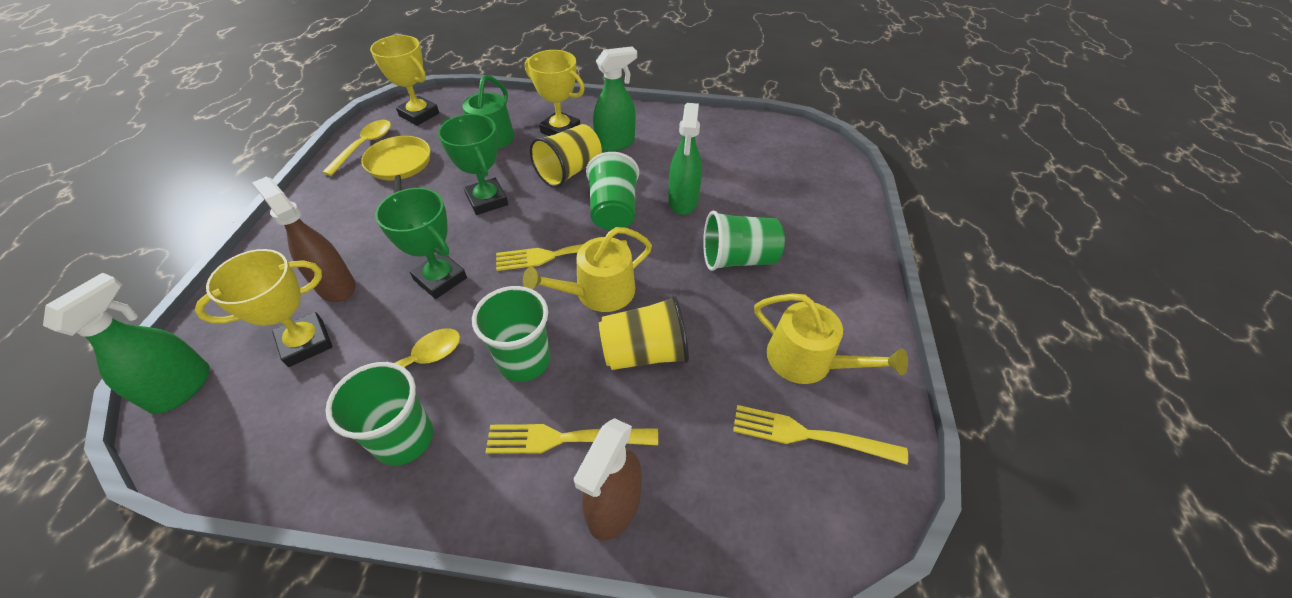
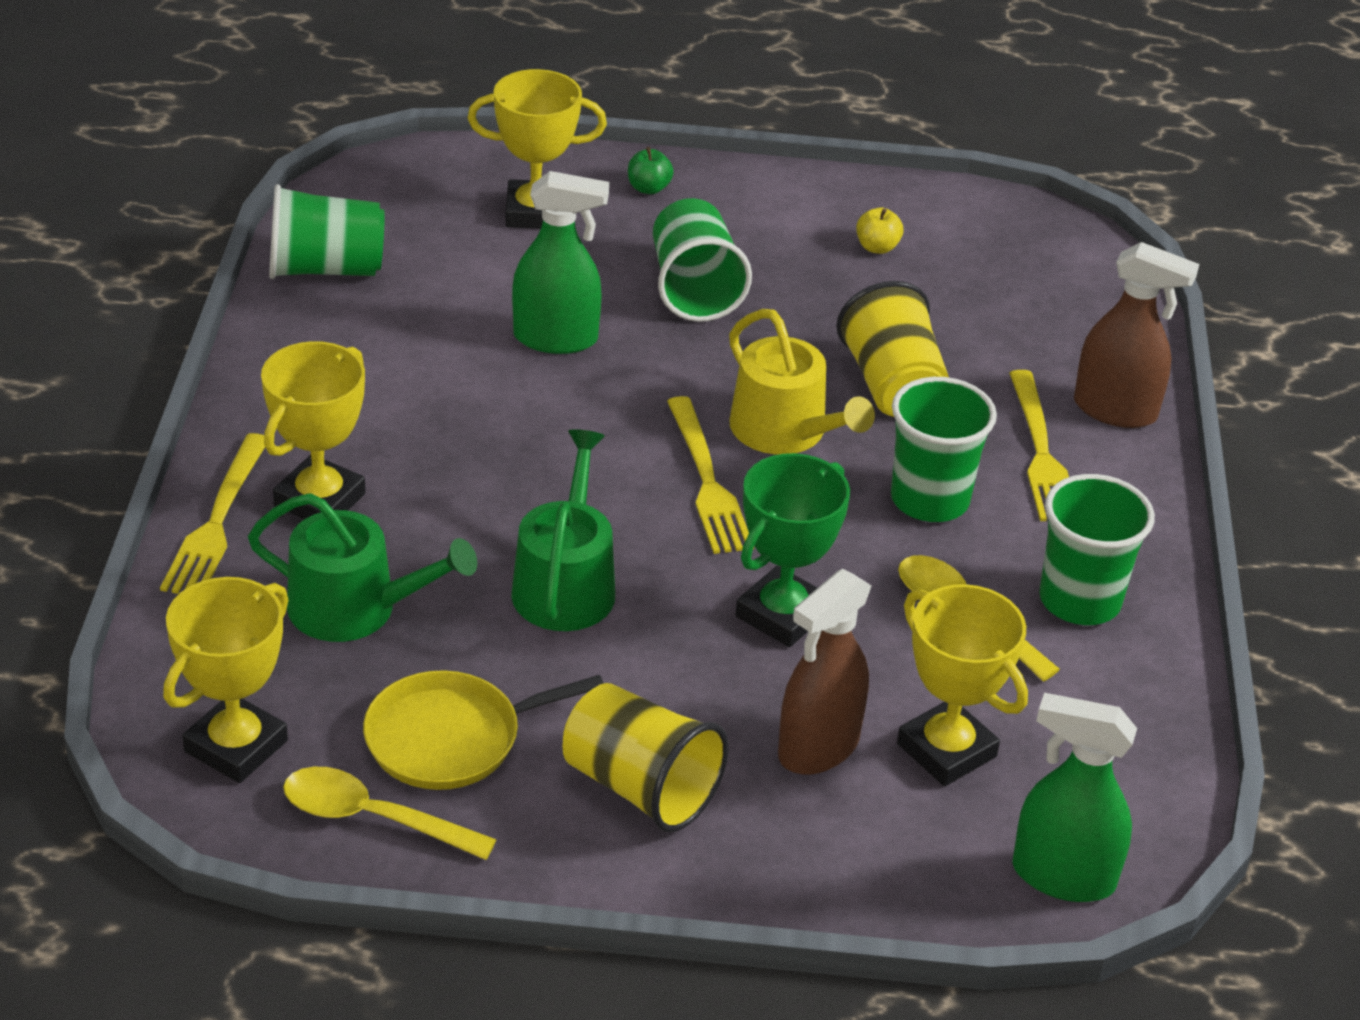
camera: 95 degrees left, 10 degrees down
(487, 200) = (565, 583): green trophy -> green watering can
(569, 171) = (470, 479): yellow cup -> yellow cup (640, 787)
(613, 211) = (587, 419): green cup -> green cup (325, 269)
(615, 143) = (372, 420): green spray bottle -> none
(800, 196) = (535, 212): none -> yellow trophy
(808, 361) = (877, 247): yellow watering can -> yellow apple
(808, 435) = (986, 260): yellow fork -> yellow fork (216, 523)
(842, 243) = (648, 188): none -> green apple

